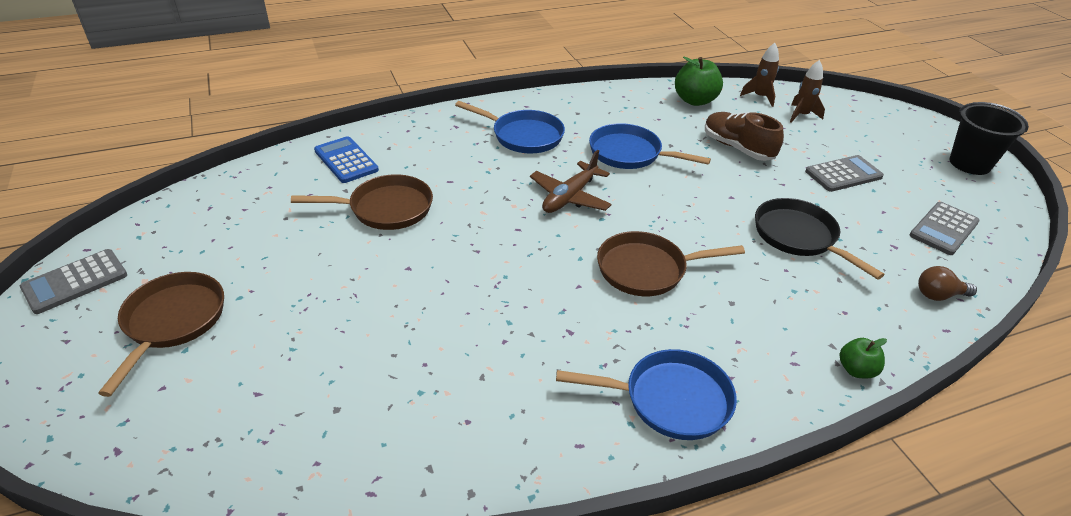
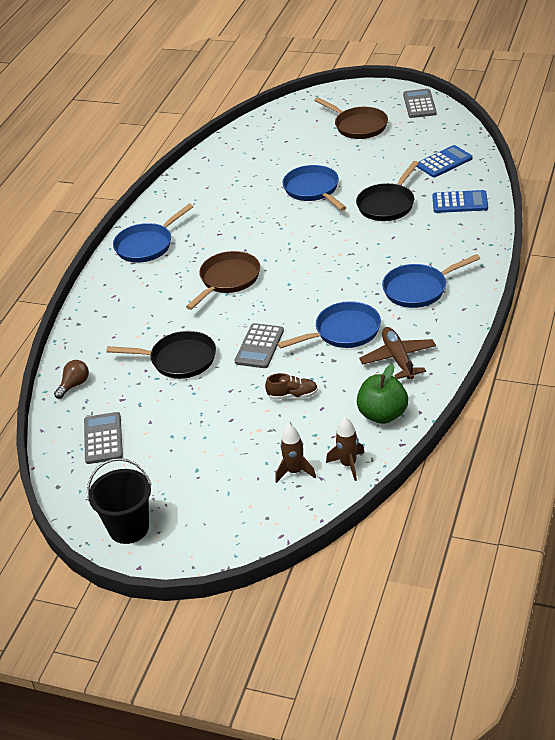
camera: 135 degrees right, 0 degrees up
(255, 200) = (444, 162): none -> blue calculator
(386, 209) = (387, 204): brown pan -> black pan
(393, 287) = (313, 190): none -> blue pan
(570, 197) = (323, 280): brown plane -> brown plane (398, 359)
(737, 148) = (292, 395): brown shoe -> brown shoe, size x0.63
(843, 174) = (203, 433): grey calculator -> grey calculator (259, 346)
(856, 370) = (84, 314): green apple -> none

